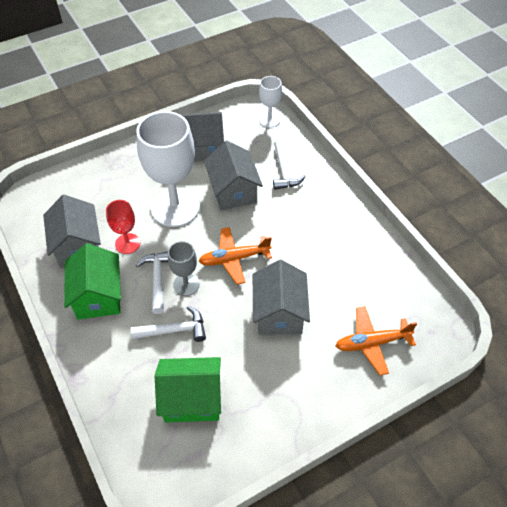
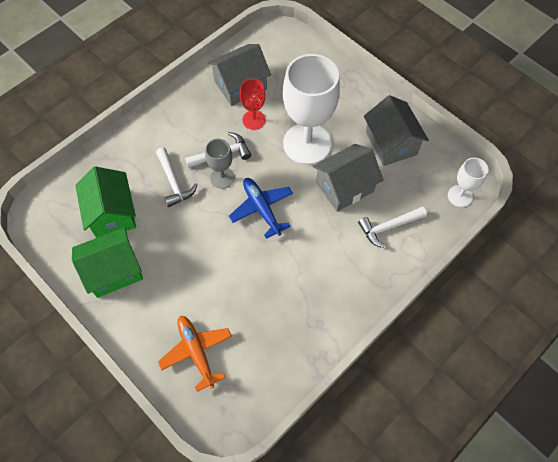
camera: 75 degrees right, 10 degrees up
(98, 296) = (194, 117): green house -> green house (114, 271)
(234, 259) = (261, 208): orange plane -> blue plane
(279, 313) = (211, 261): grey house -> none

